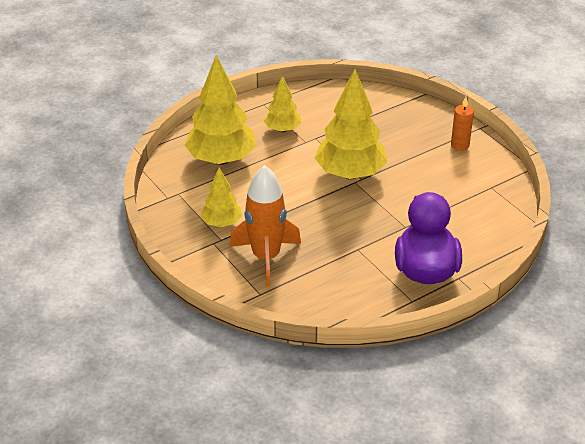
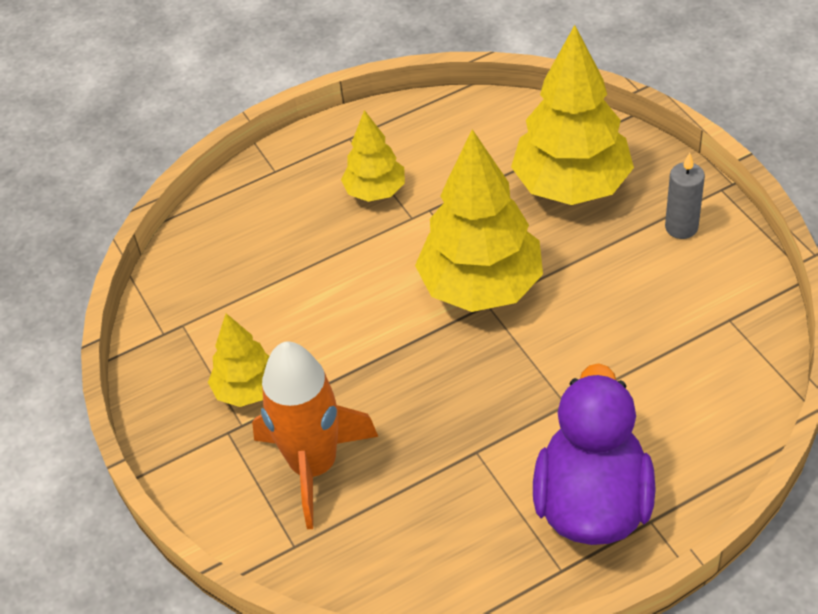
camera: 10 degrees right, 10 degrees up
(221, 159) = (264, 254): yellow tree -> yellow tree (571, 186)
(460, 145) = (681, 227): orange candle -> grey candle

